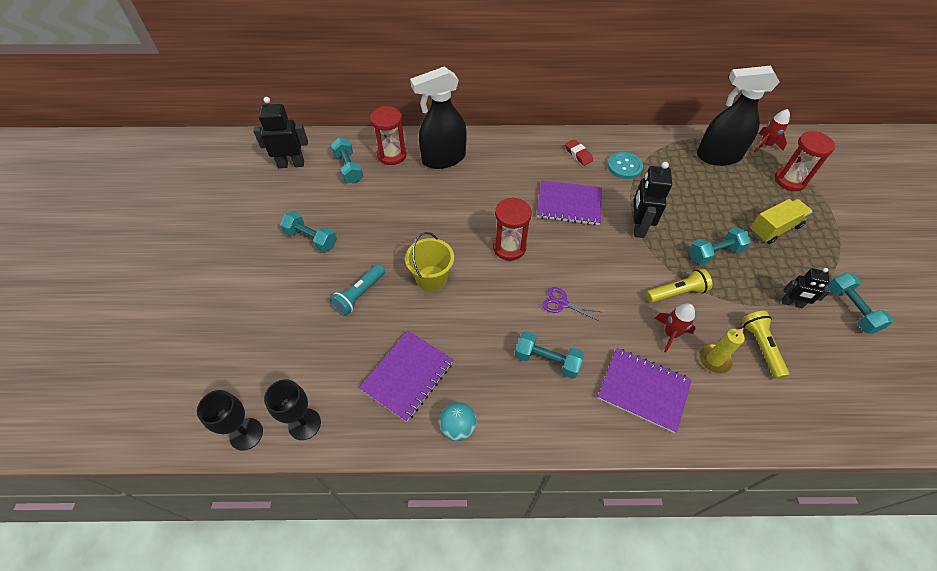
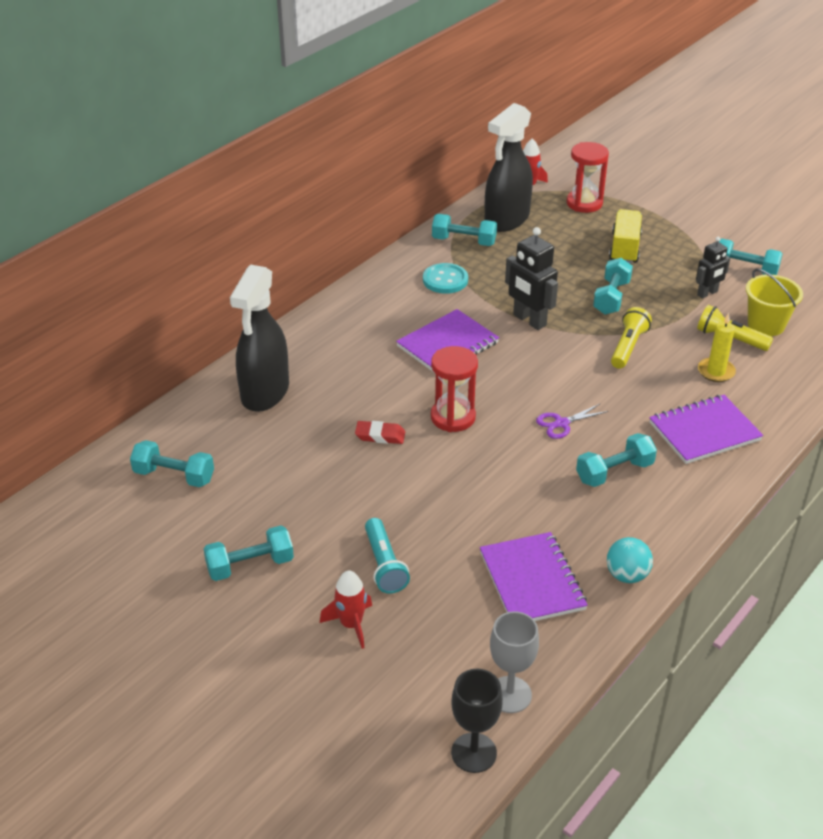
camera: 50 degrees left, 15 degrees down
(291, 164) = (94, 523): black robot -> none
(304, 424) = (509, 694): black goblet -> grey goblet
(392, 155) = (202, 429): red hourglass -> none
(431, 278) = (427, 496): yellow bucket -> yellow bucket (766, 325)
(578, 154) = (390, 297): red eraser -> red eraser (380, 436)
(670, 151) = (464, 241): none -> turquoise dumbbell
(670, 334) = (666, 379): red rocket -> red rocket (351, 624)

